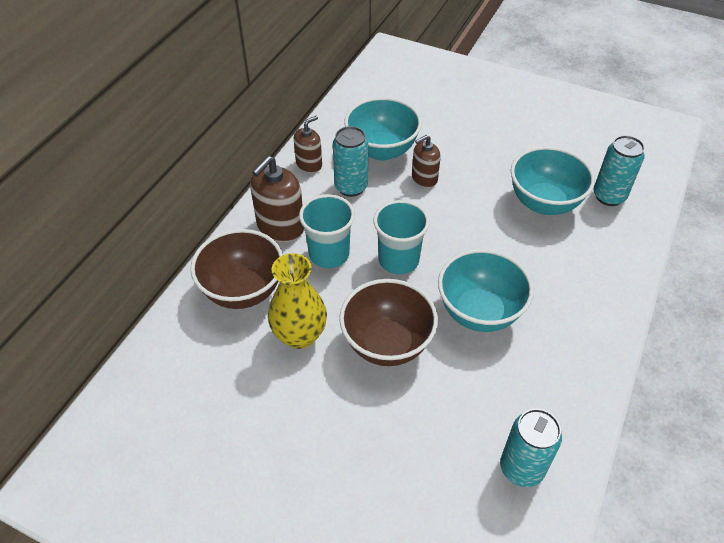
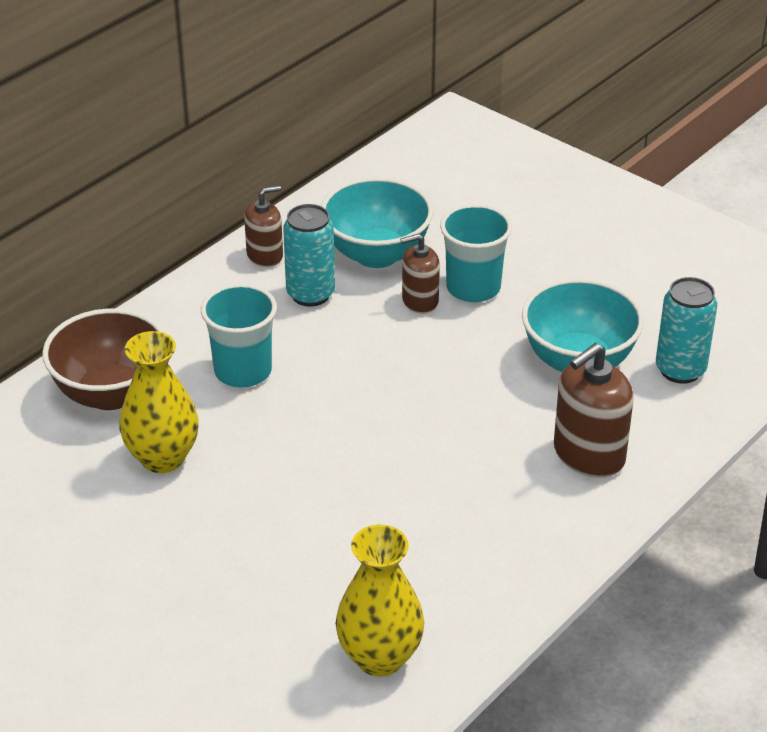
camera: 15 degrees right, 10 degrees down
(280, 227) = (192, 327): brown soap dispenser -> brown soap dispenser (588, 455)
(387, 344) = (272, 489): brown bowl -> none
(398, 260) = (334, 395): turquoise cup -> turquoise cup (473, 288)
(479, 312) = (414, 477): turquoise bowl -> none
(521, 468) = (380, 657): turquoise can -> yellow vase

